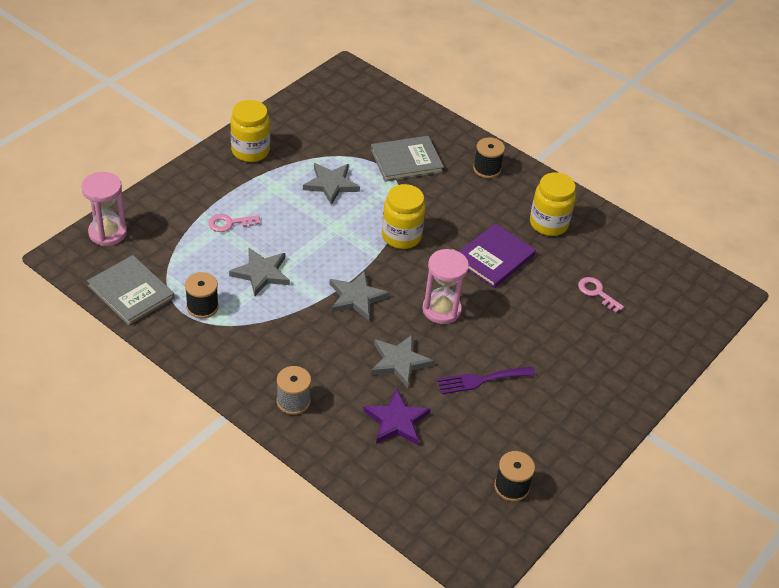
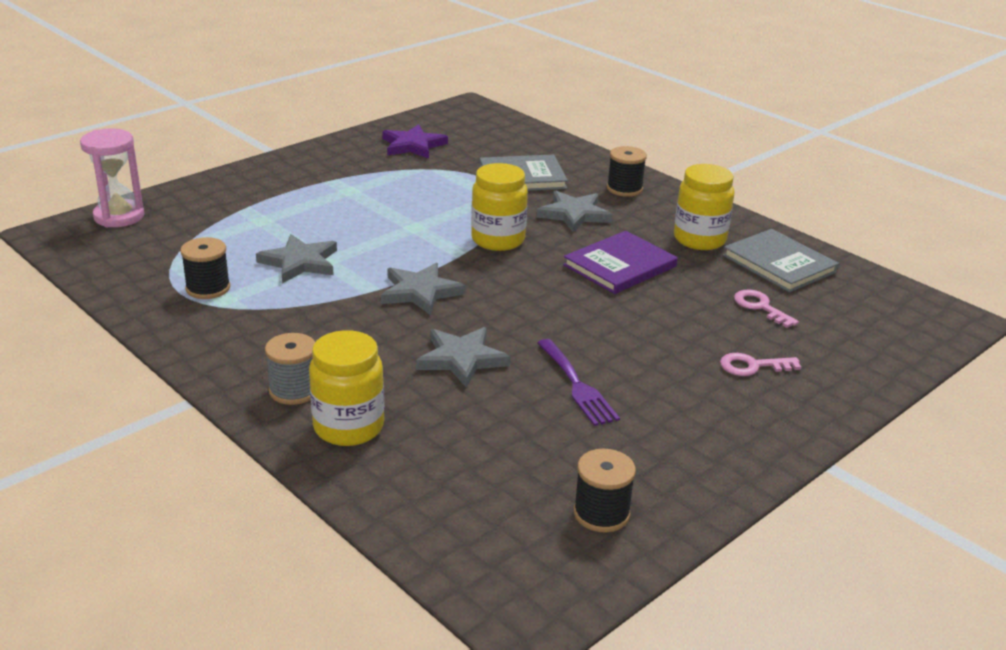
camera: 10 degrees right, 15 degrees down
(131, 292) = (121, 269): grey book -> grey book (779, 264)
(229, 223) = (277, 217): pink key -> pink key (752, 366)
(250, 151) = (329, 160): yellow jar -> yellow jar (348, 427)
(331, 184) = (420, 191): grey star -> grey star (574, 214)
(396, 421) = (439, 422): purple star -> purple star (413, 145)
(441, 310) = (535, 310): pink hourglass -> none
(481, 380) = (577, 386): purple fork -> purple fork turned 105 degrees counterclockwise

